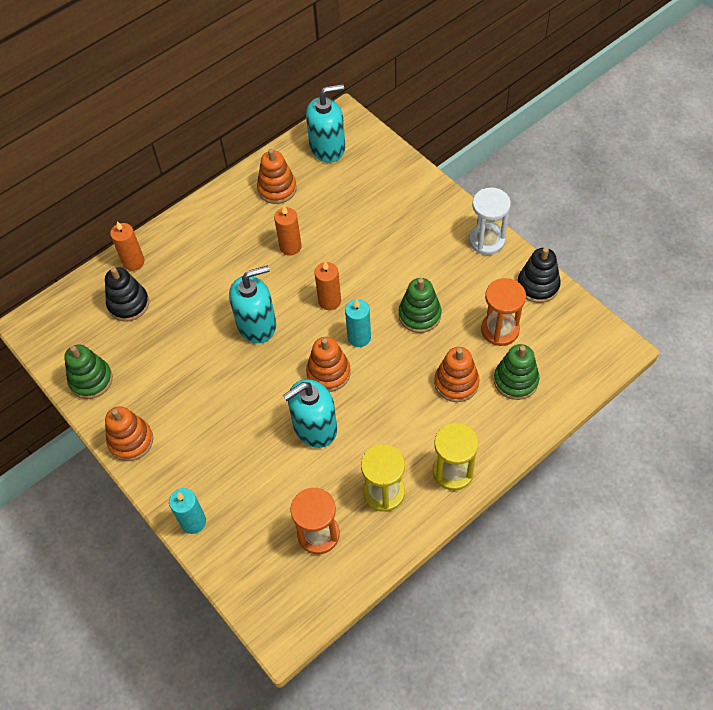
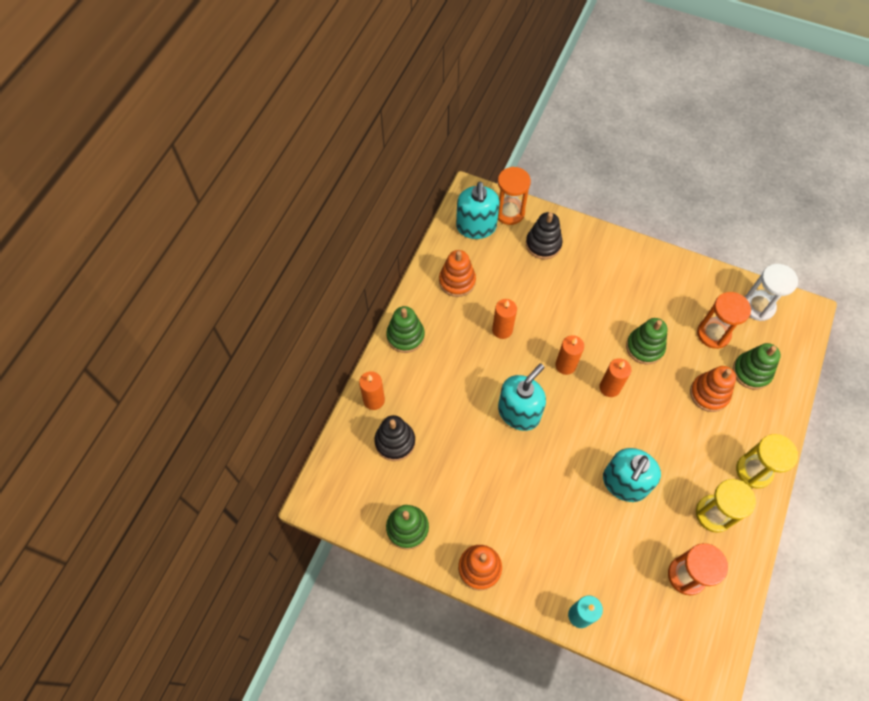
camera: 30 degrees left, 5 degrees up
(198, 219) = (405, 336): none -> green stacking toy
(327, 147) = (476, 227): turquoise soap dispenser -> turquoise soap dispenser turned 135 degrees clockwise
(328, 373) = (605, 430): orange stacking toy -> none
(359, 337) = (609, 387): turquoise candle -> orange candle
(368, 145) = (509, 212): none -> orange hourglass
(486, 240) = (655, 260): white hourglass -> white hourglass (758, 306)
(538, 285) = (718, 284): black stacking toy -> black stacking toy (543, 244)

